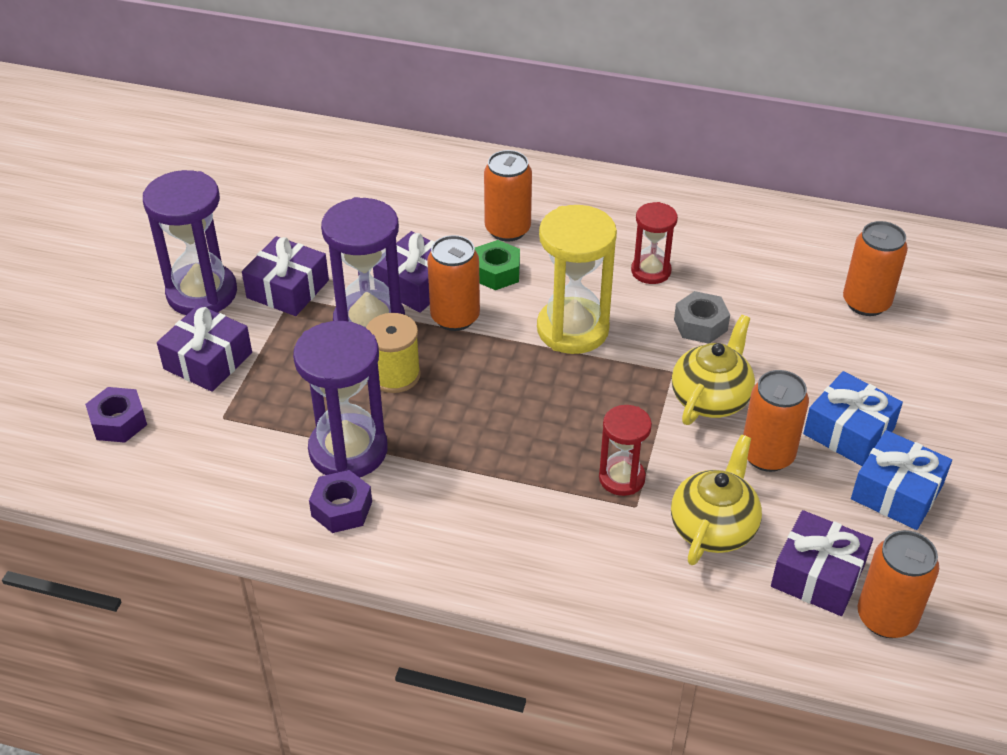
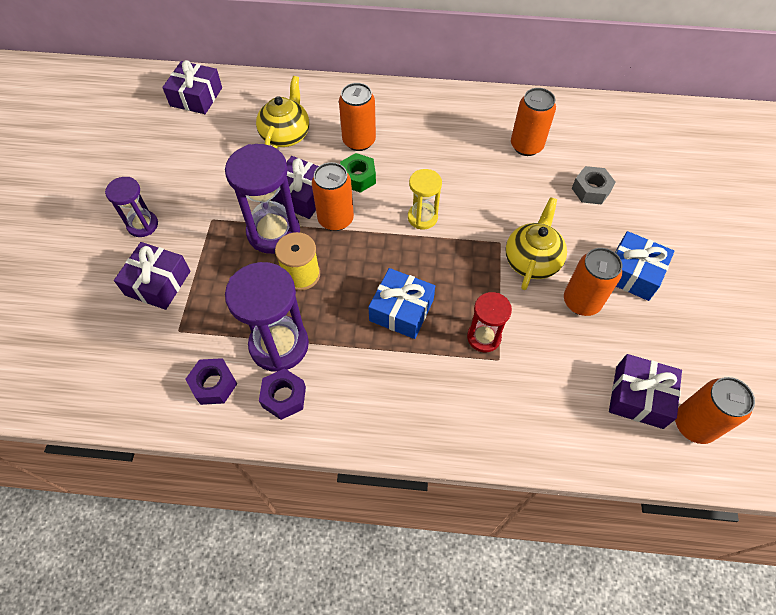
camera: 10 degrees left, 15 degrees up
(118, 422) = (98, 347): purple nut -> purple nut (214, 385)
(202, 293) = (143, 225): purple hourglass -> purple hourglass, size x0.58
(288, 289) = (207, 212): purple gift -> purple gift (196, 97)
(572, 329) = (422, 217): yellow hourglass -> yellow hourglass, size x0.58
(651, 271) = (467, 162): red hourglass -> none
(700, 325) = (511, 201): grey nut -> grey nut (591, 190)
(713, 528) = (557, 369): yellow teapot -> yellow teapot (286, 135)
(866, 303) = (620, 167): orange can -> orange can (526, 146)
(896, 492) = (676, 318): blue gift -> blue gift (401, 310)

